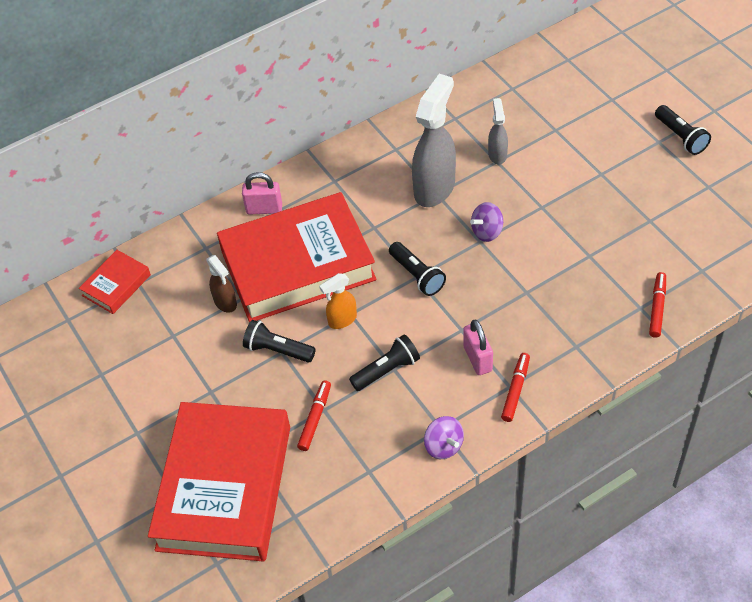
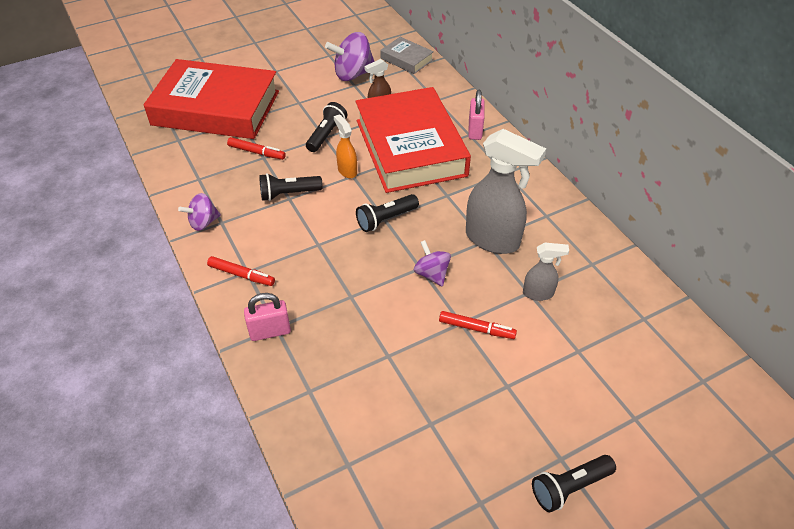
camera: 90 degrees right, 5 degrees down
(116, 285) = (406, 59): red book -> grey book
(149, 340) = (353, 74): none -> purple spinning top
(387, 370) = (288, 194): black flashlight -> black flashlight turned 105 degrees clockwise
(477, 359) = (283, 252): pink padlock -> pink padlock (270, 331)
(657, 308) = (305, 407): red marker -> red marker (476, 329)

